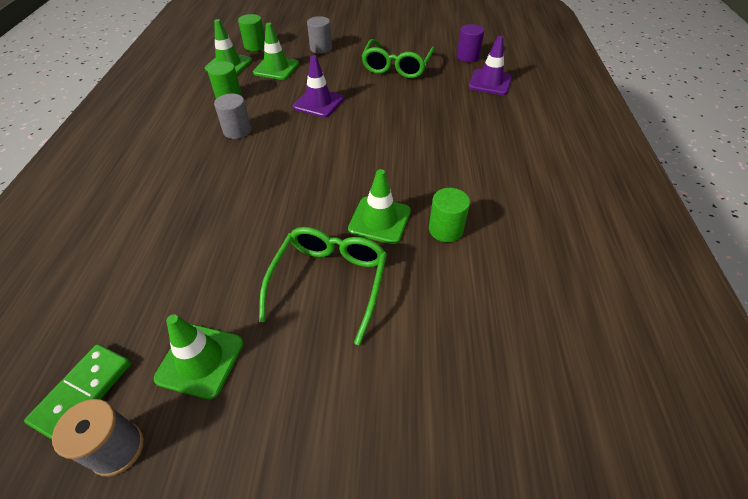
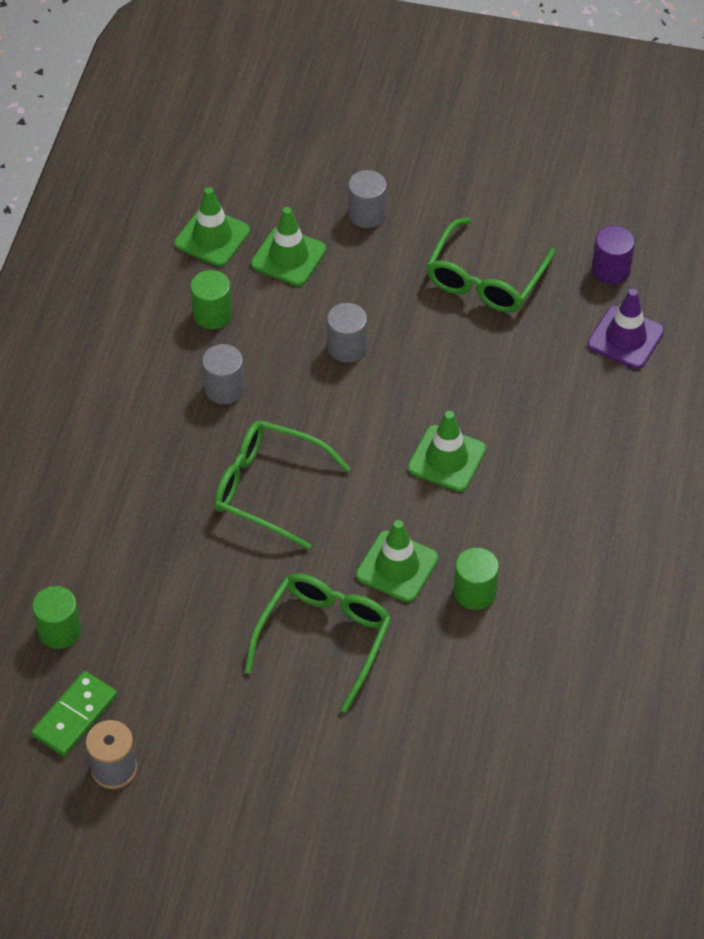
camera: 10 degrees right, 5 degrees up
(200, 360) = (184, 703): green traffic cone -> green traffic cone (446, 459)
(255, 46) = (256, 193): green cylinder -> green cylinder (59, 631)
(271, 182) = (268, 488): none -> green glasses
(318, 103) = (347, 347): purple traffic cone -> grey cylinder

